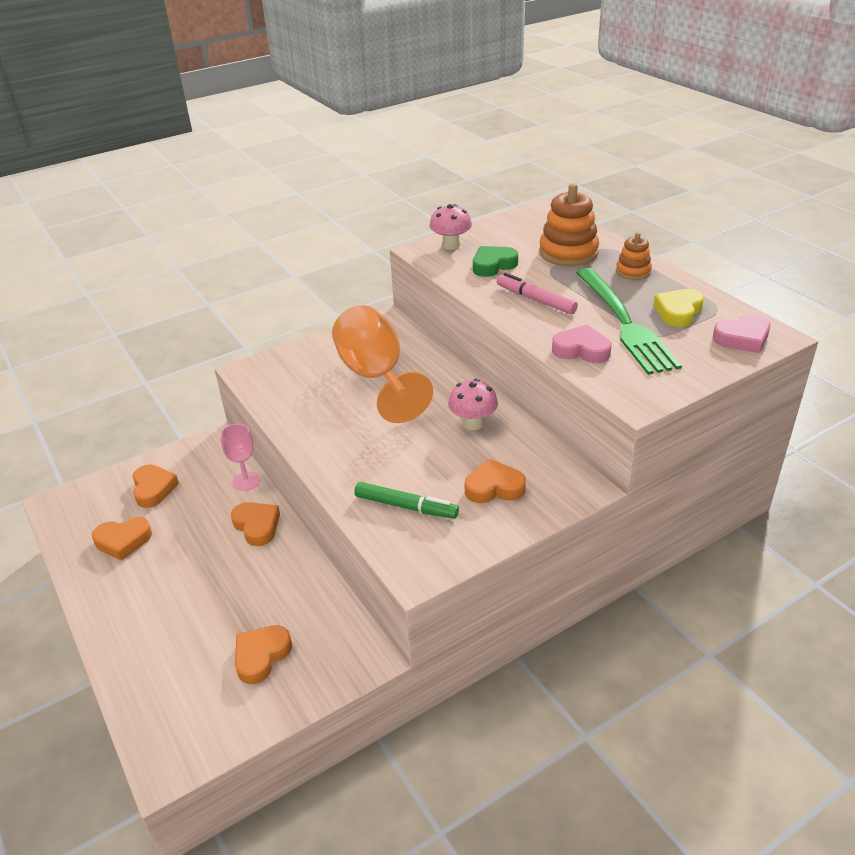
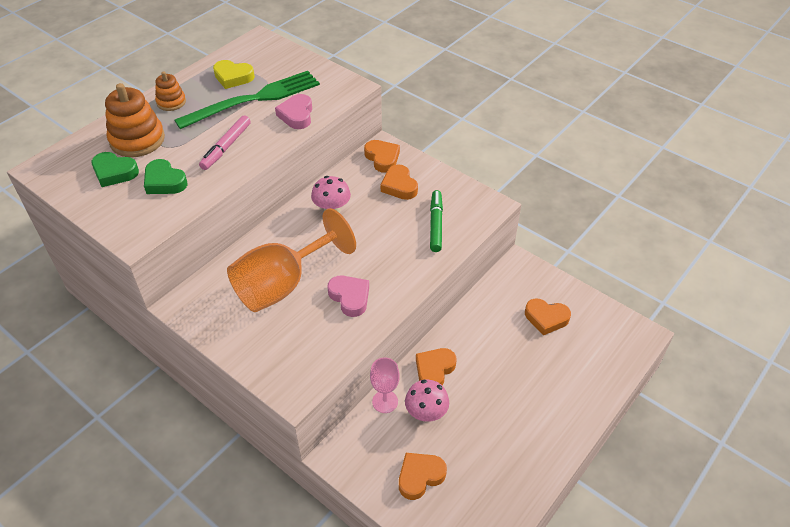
camera: 110 degrees left, 10 degrees up
(123, 541) = (490, 465): orange heart -> orange heart (382, 158)
(451, 245) = (121, 218): pink mushroom -> pink mushroom (426, 413)
(520, 242) = (114, 172): none -> green heart
(742, 338) = (264, 50): pink heart -> pink heart (350, 297)

